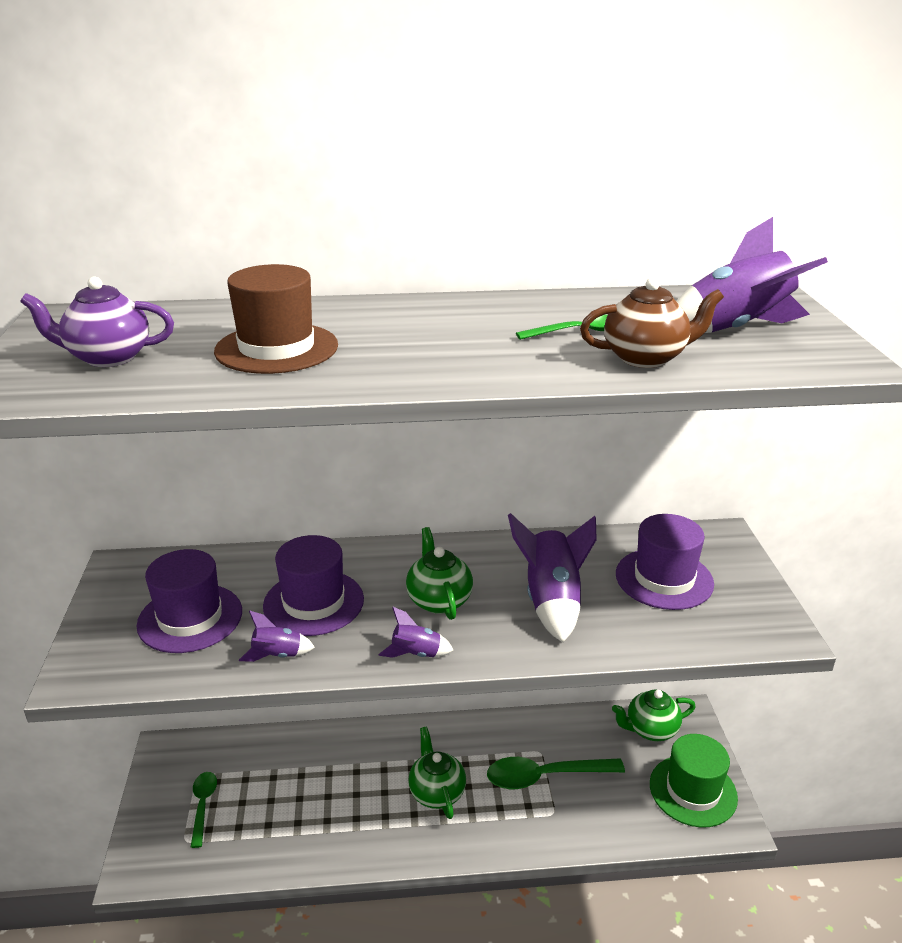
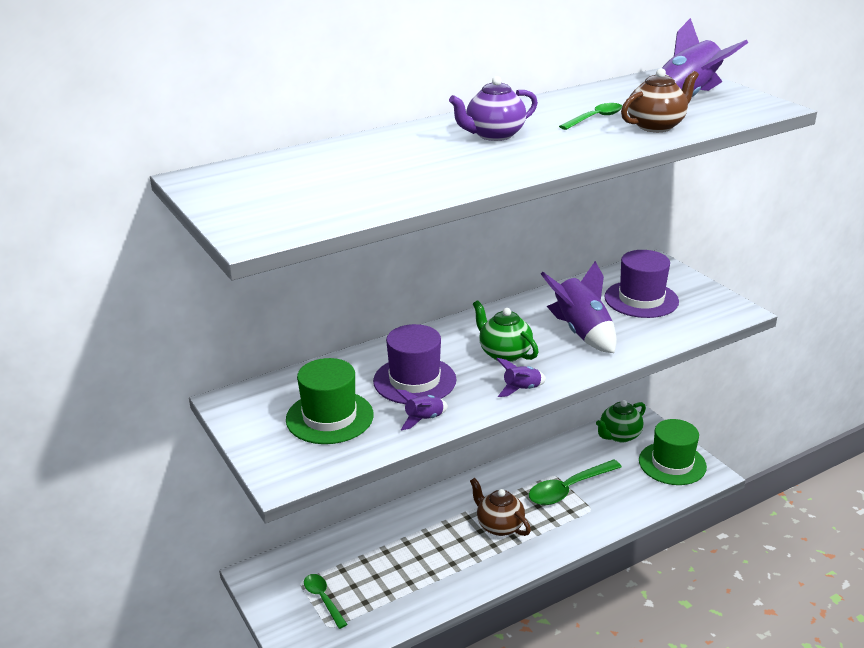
camera: 25 degrees left, 0 degrees up
(108, 357) = (294, 197): purple teapot -> purple teapot (494, 135)
(190, 618) = (329, 417): purple hat -> green hat
(276, 348) = (410, 167): brown hat -> none
(436, 792) = (499, 526): green teapot -> brown teapot

